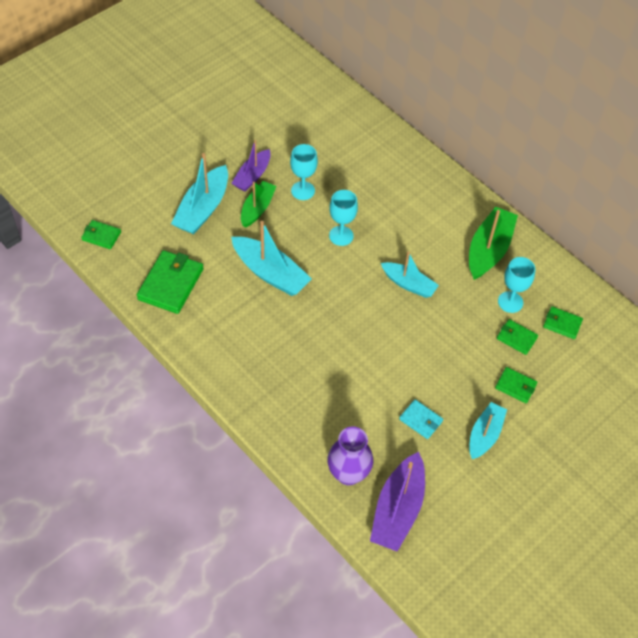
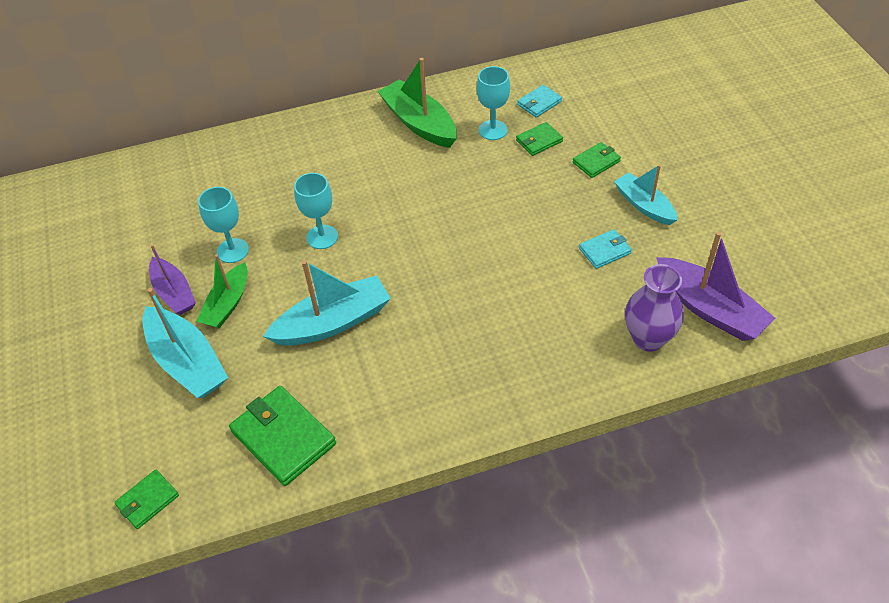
camera: 60 degrees left, 5 degrees down
(257, 208) = (227, 304): green boat -> green boat turned 120 degrees counterclockwise
(409, 284) = (424, 201): turquoise boat -> none
(562, 324) = (539, 103): green wallet -> turquoise wallet

